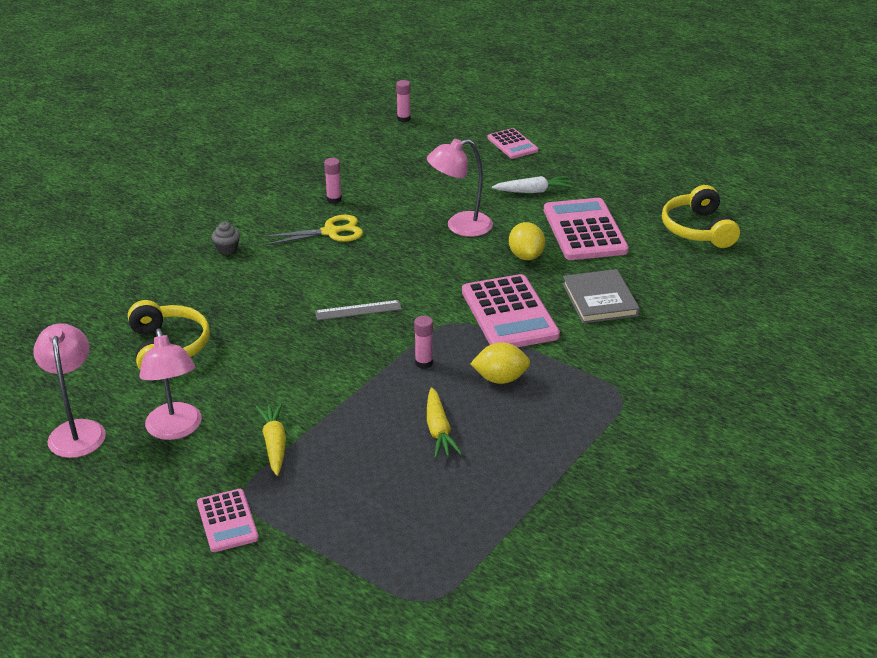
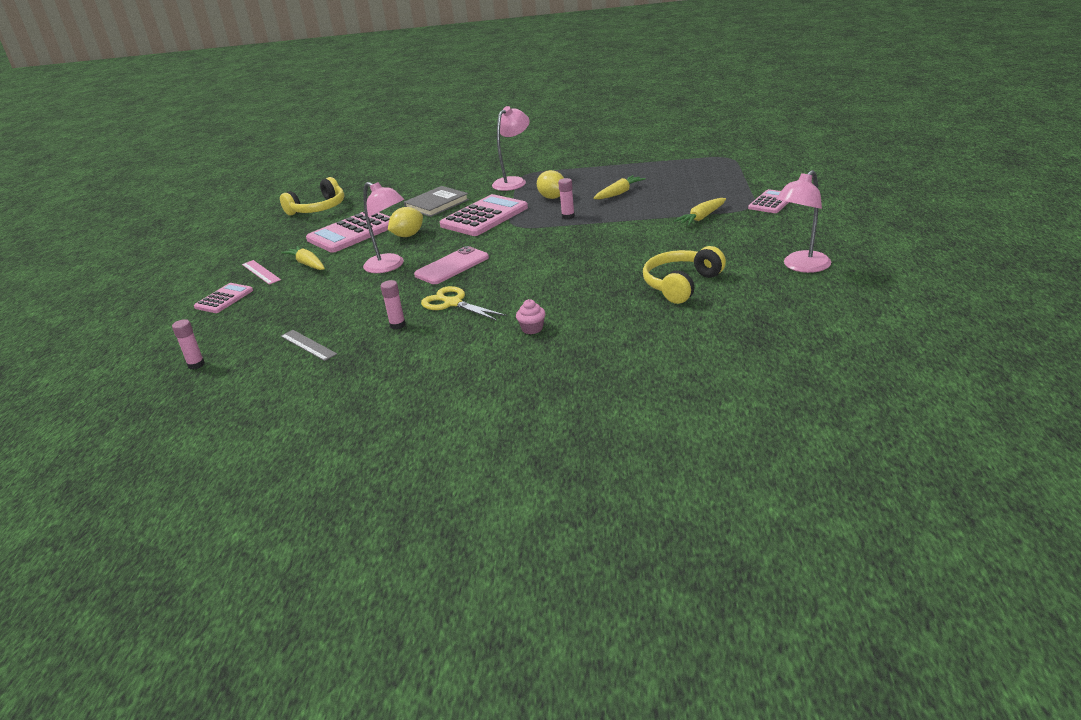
camera: 120 degrees left, 5 degrees down
(175, 430) = (743, 243): pink lamp -> pink lamp (513, 182)
(227, 249) = (532, 329): grey cupcake -> pink cupcake
(358, 310) = (543, 252): grey ruler -> grey ruler (308, 345)
(407, 255) = (452, 266): none -> pink phone
(533, 191) = (307, 264): white carrot -> yellow carrot
(549, 168) = (261, 272): none -> pink ruler

